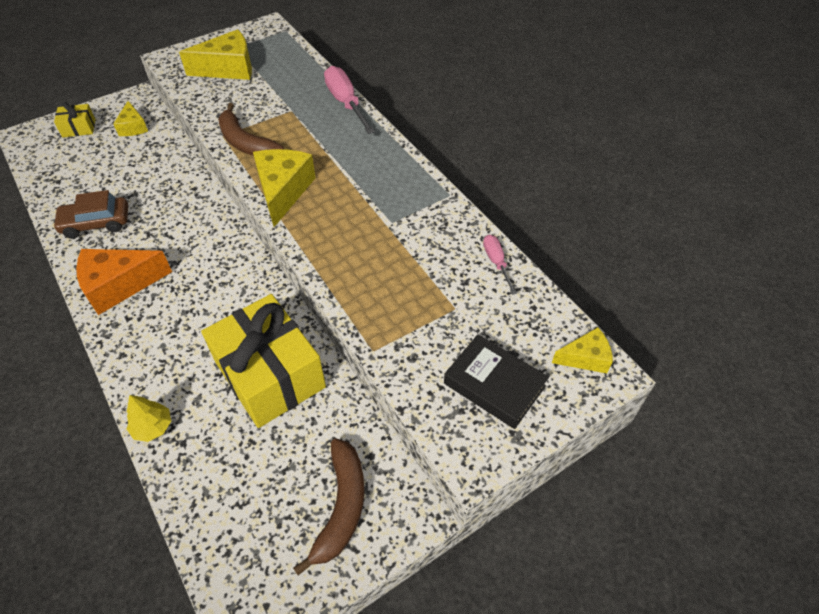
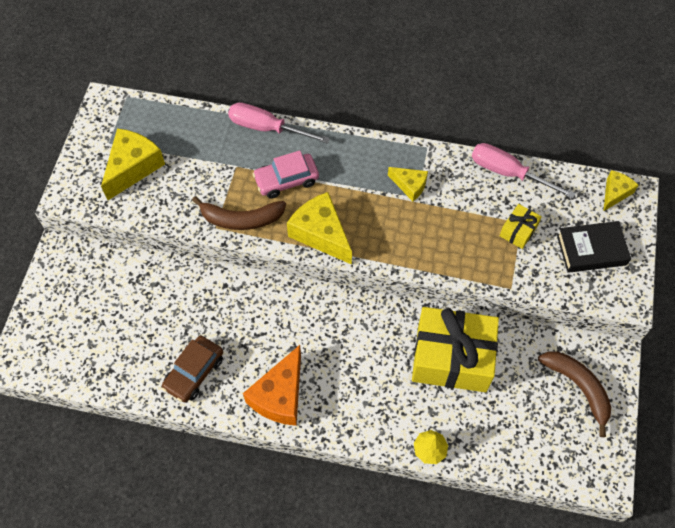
camera: 45 degrees left, 10 degrees up
(79, 128) = (54, 317): yellow gift -> yellow gift (518, 231)
(133, 127) = (99, 279): yellow cheese -> yellow cheese (410, 186)
(311, 141) = (286, 180): none -> pink car
(496, 262) = (508, 173): pink screwdriver -> pink screwdriver, size x1.78

